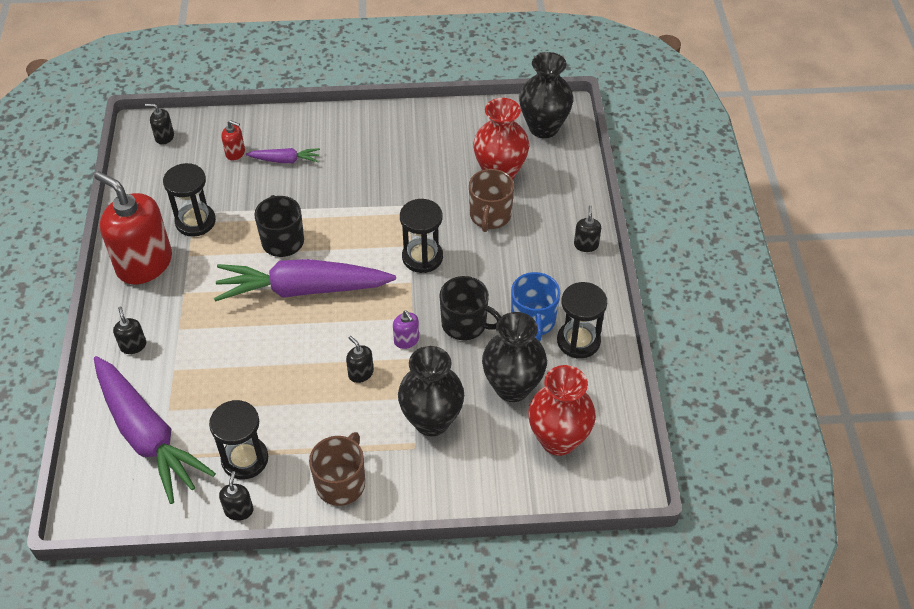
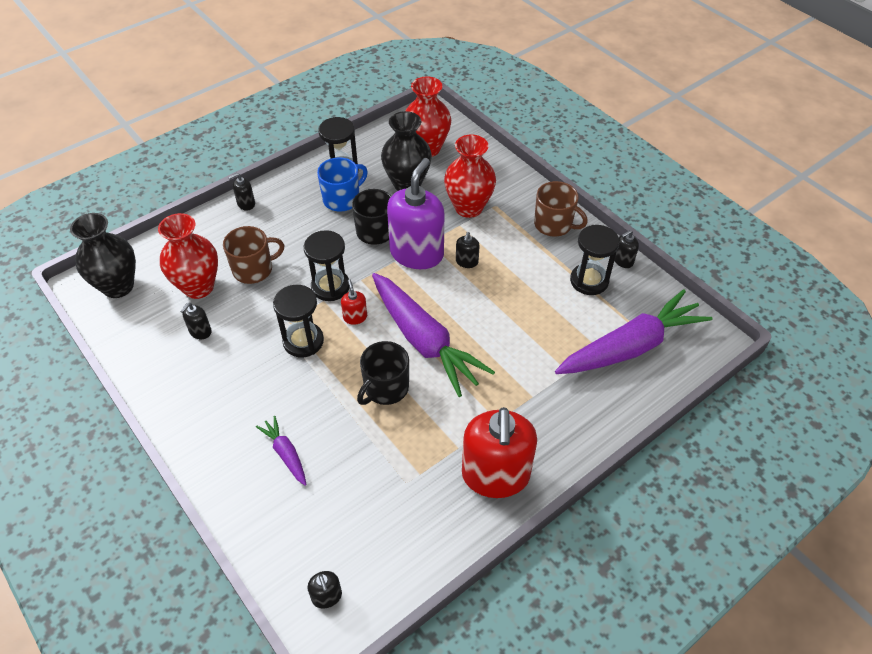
camera: 125 degrees left, 0 degrees up
(133, 345) = (575, 415): black soap dispenser -> black soap dispenser (200, 331)
(147, 435) = (630, 347): purple carrot -> purple carrot turned 45 degrees clockwise
(195, 221) = (417, 472): black hourglass -> black hourglass (303, 341)
(235, 153) = (304, 505): red soap dispenser -> red soap dispenser (355, 317)
(341, 483) = (554, 224): brown mug -> brown mug turned 135 degrees counterclockwise
(406, 340) = (417, 253): purple soap dispenser -> purple soap dispenser, size x2.43
(431, 421) = (468, 207): black vase -> red vase

